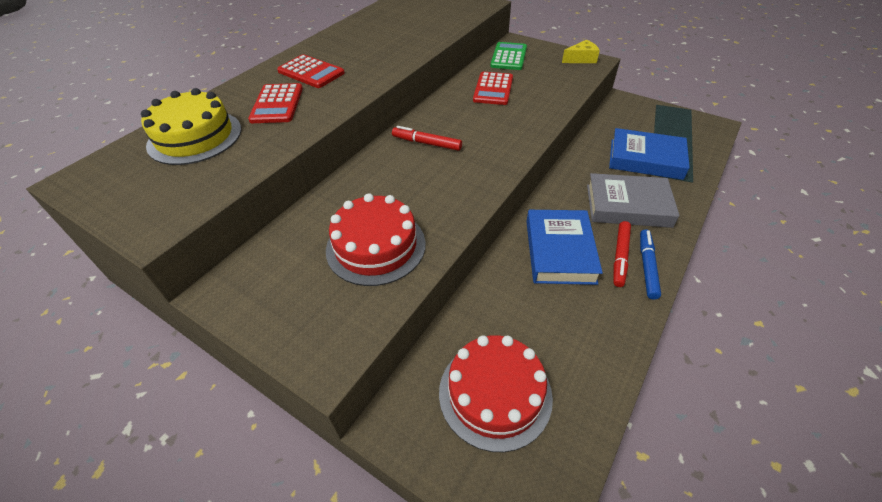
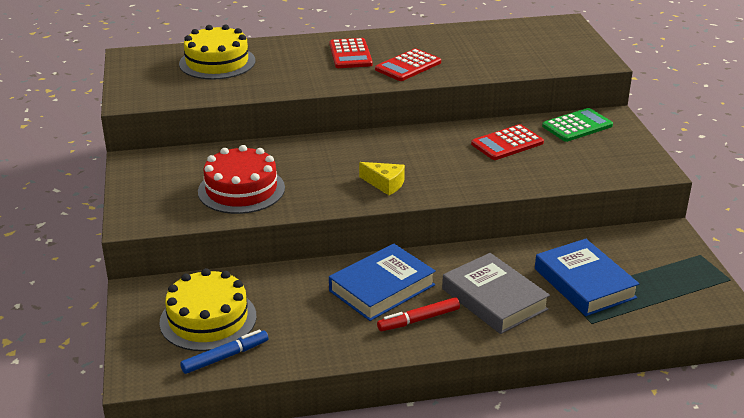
camera: 45 degrees right, 15 degrees down
(277, 104) = (293, 65): red calculator -> red calculator (408, 66)
(426, 143) = (379, 152): red marker -> none
(495, 393) = (208, 319): red cake -> yellow cake
(581, 59) = (646, 162): yellow cheese -> yellow cheese (385, 184)
(647, 267) = (426, 338): blue marker -> blue marker (225, 357)

